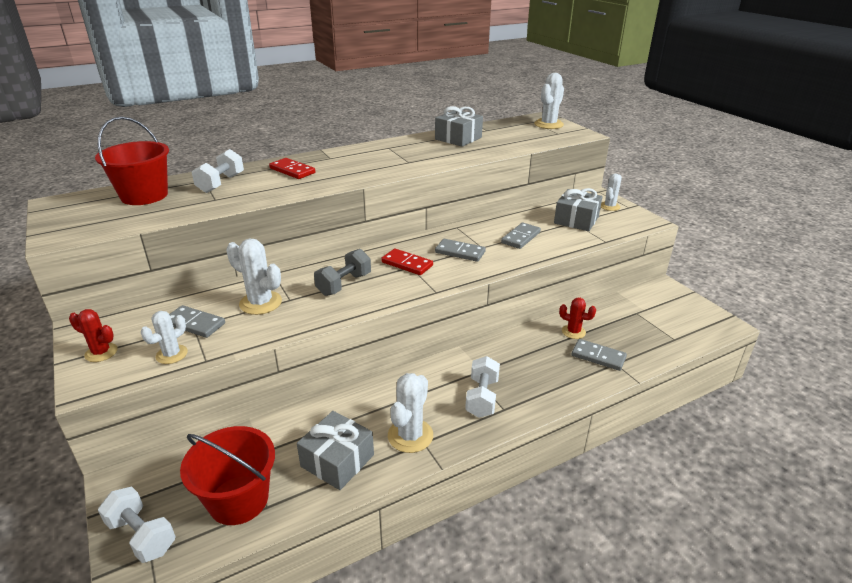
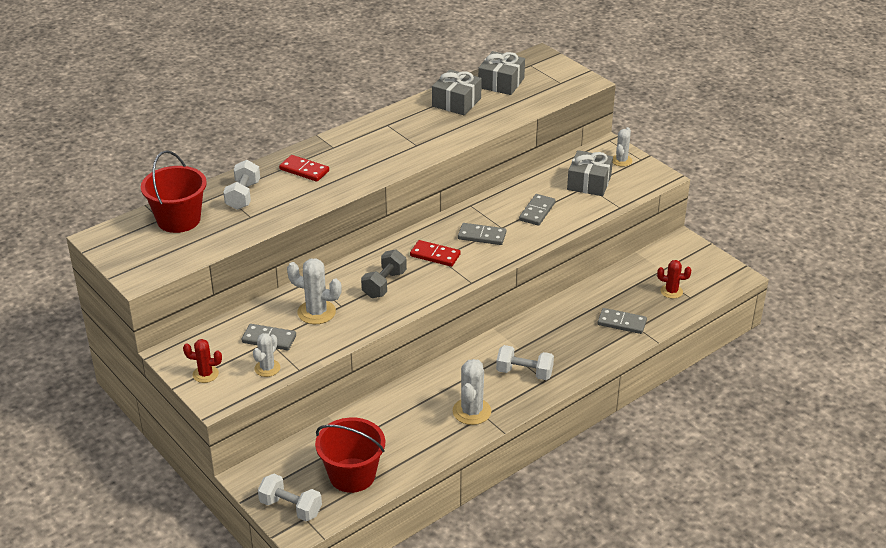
camera: 10 degrees left, 5 degrees up
(337, 460) = (418, 438): grey gift -> grey gift (501, 83)
(482, 397) = (524, 373): white dumbbell -> white dumbbell turned 75 degrees counterclockwise
(548, 124) = (548, 68): white cactus -> none
(573, 332) = (597, 301): red cactus -> red cactus (671, 291)

